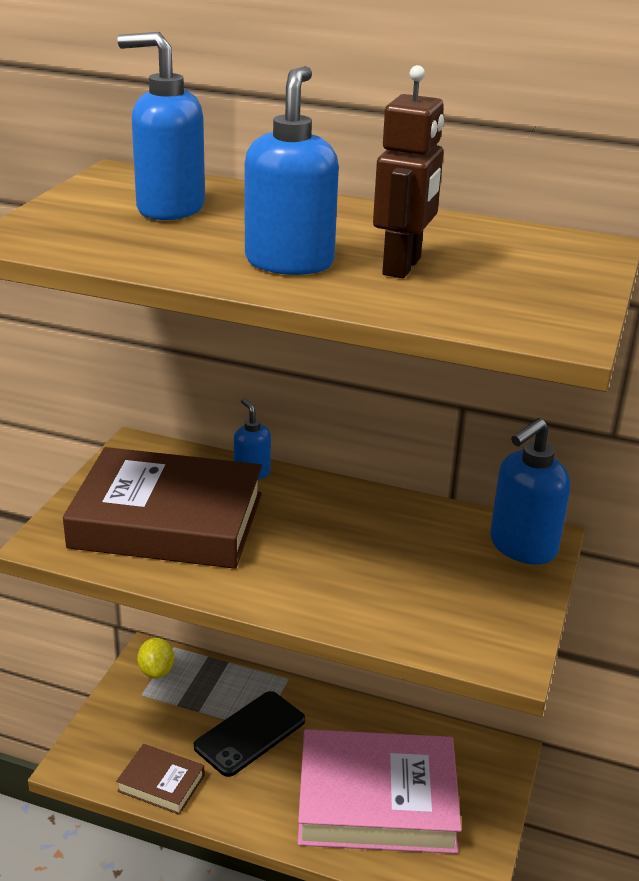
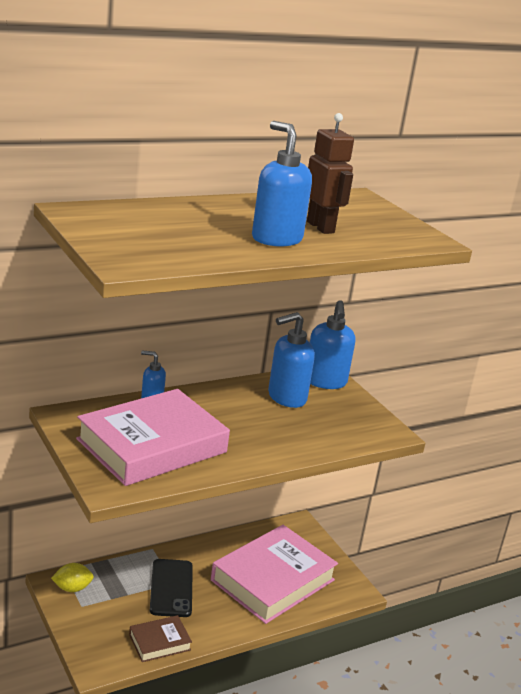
camera: 50 degrees left, 5 degrees down
(156, 671) = (72, 588): yellow lemon -> yellow lemon turned 45 degrees counterclockwise
(167, 520) = (152, 445): brown book -> pink book
(169, 209) = (154, 225): blue soap dispenser -> blue soap dispenser (286, 398)

